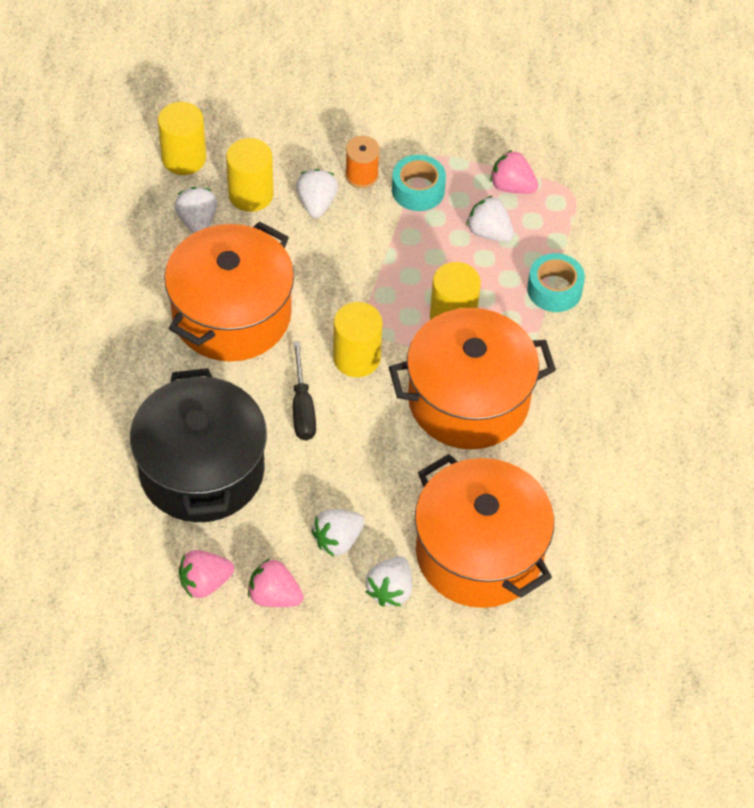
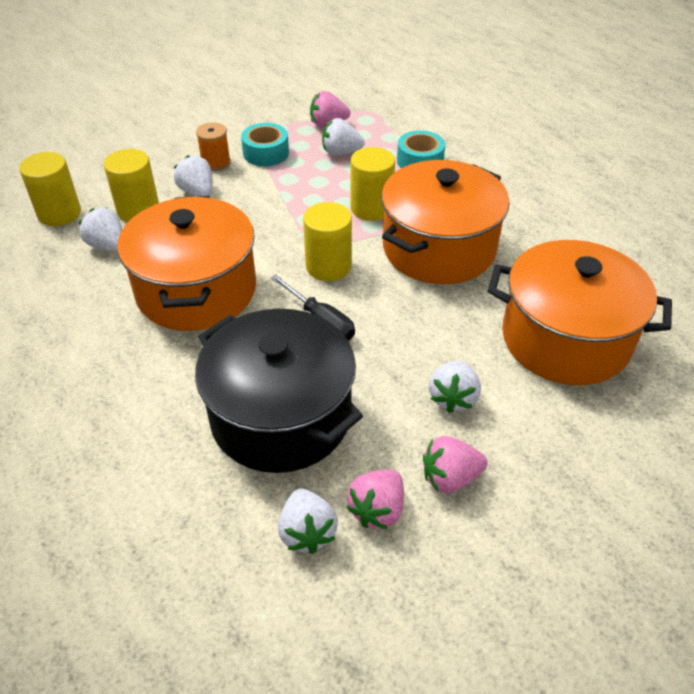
camera: 35 degrees left, 10 degrees down
(390, 590) = (535, 408): white strawberry -> white strawberry (307, 532)

